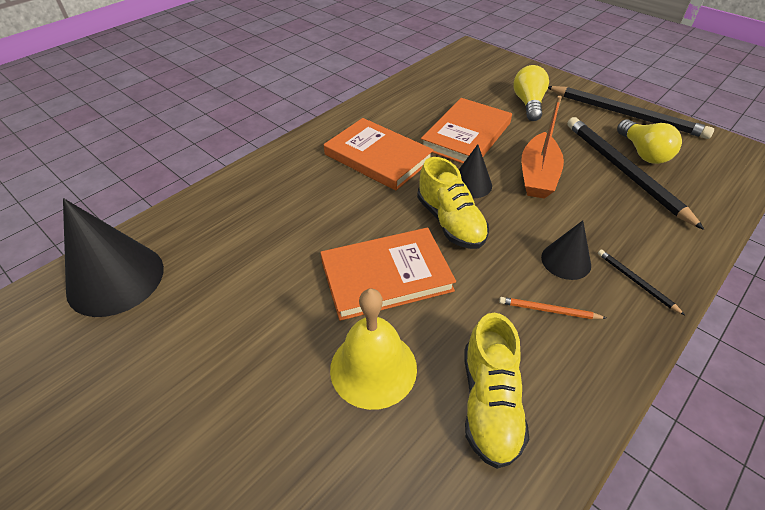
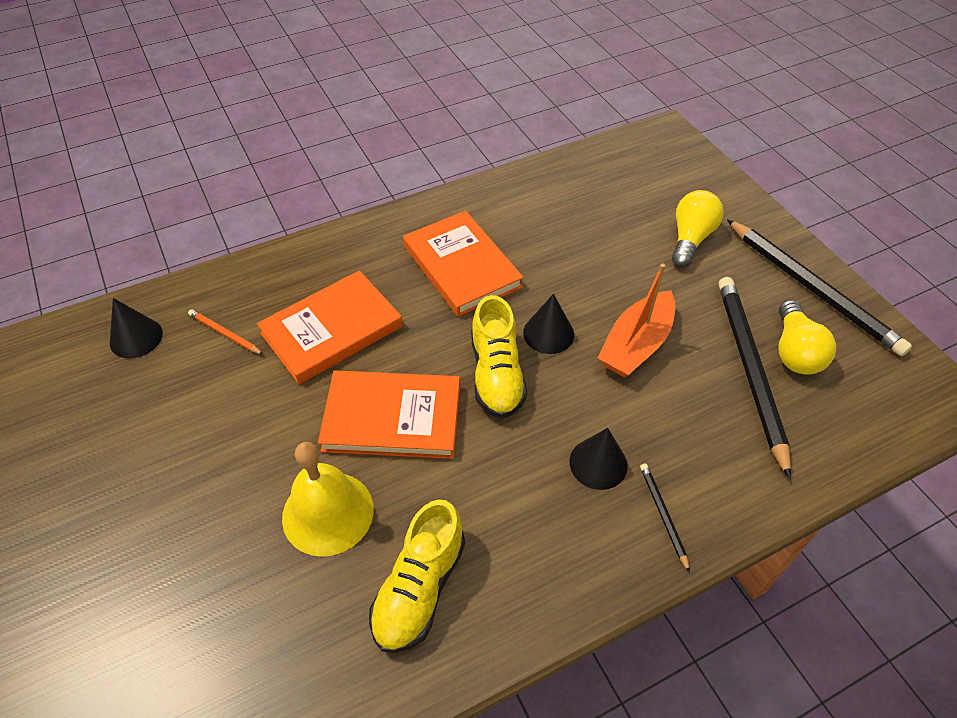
camera: 20 degrees right, 5 degrees up
(115, 279) = (136, 337): black cone -> black cone, size x0.54
(466, 135) = (582, 264): orange book -> orange book (331, 330)
(548, 310) = (540, 514): orange pencil -> orange pencil (224, 333)

